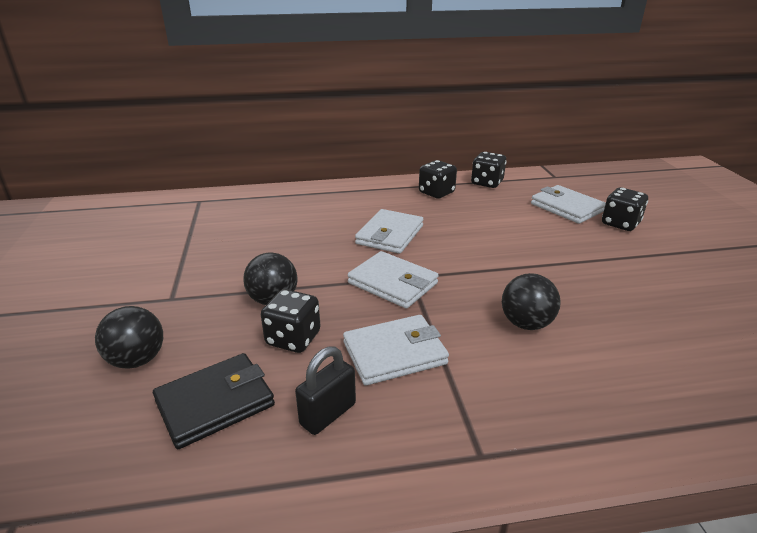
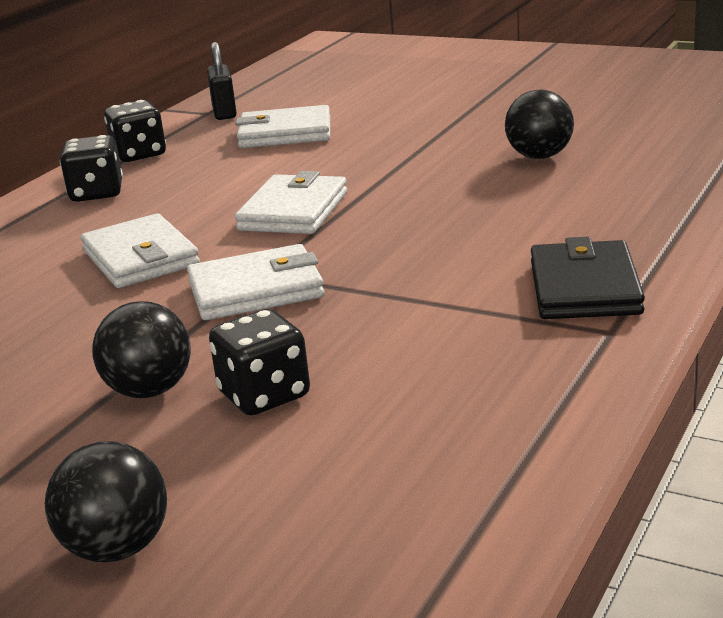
camera: 50 degrees left, 5 degrees down
(215, 403) = (316, 489): black wallet -> black wallet (584, 288)
(328, 414) = (443, 406): black padlock -> black padlock (224, 112)
(394, 353) = (395, 331): white wallet -> white wallet (293, 211)
(526, 323) = (455, 236): black ball -> black ball (539, 156)
(620, 224) = (366, 121): black dice -> none

